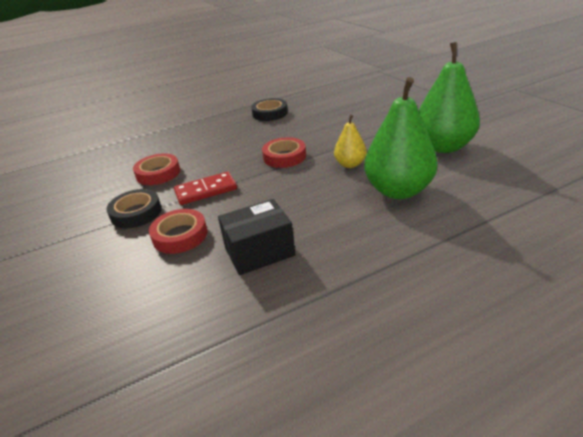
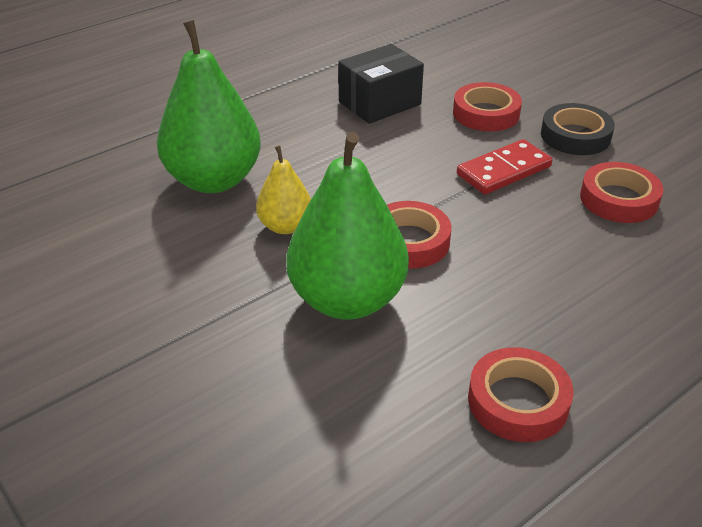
camera: 165 degrees right, 5 degrees up
(270, 113) = (518, 401): black tape -> red tape
(443, 146) = (110, 272): green pear -> green pear (347, 300)

